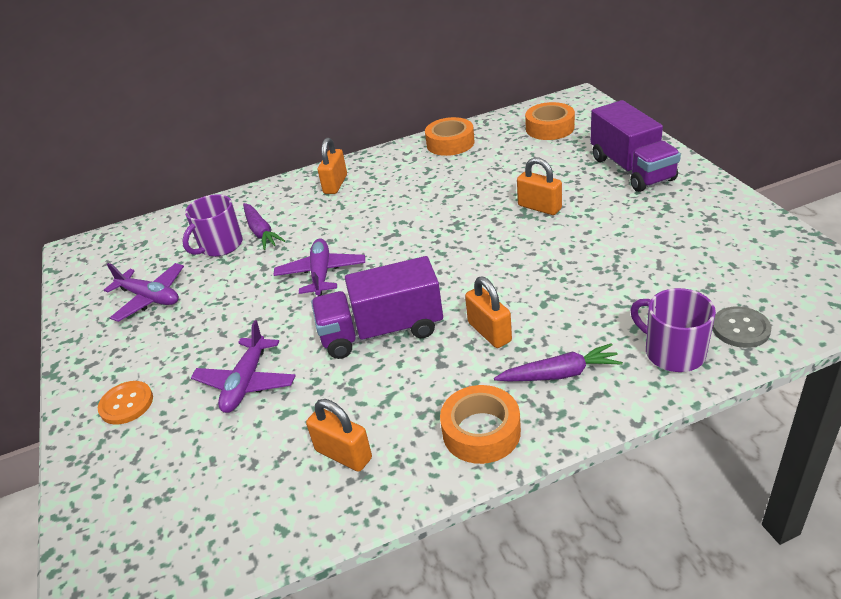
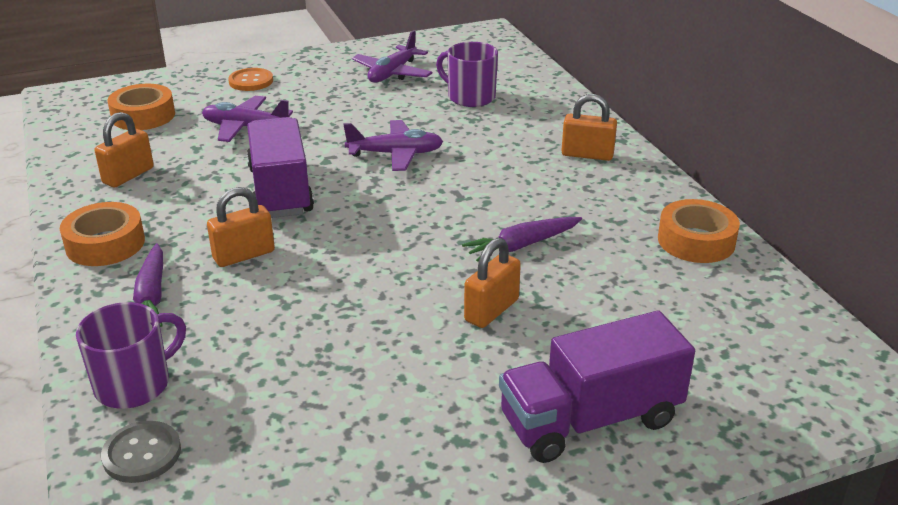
camera: 85 degrees right, 5 degrees down
(261, 232) = (490, 116): purple carrot -> purple carrot (522, 245)
(549, 128) = (749, 343): orange tape -> orange tape (143, 116)

